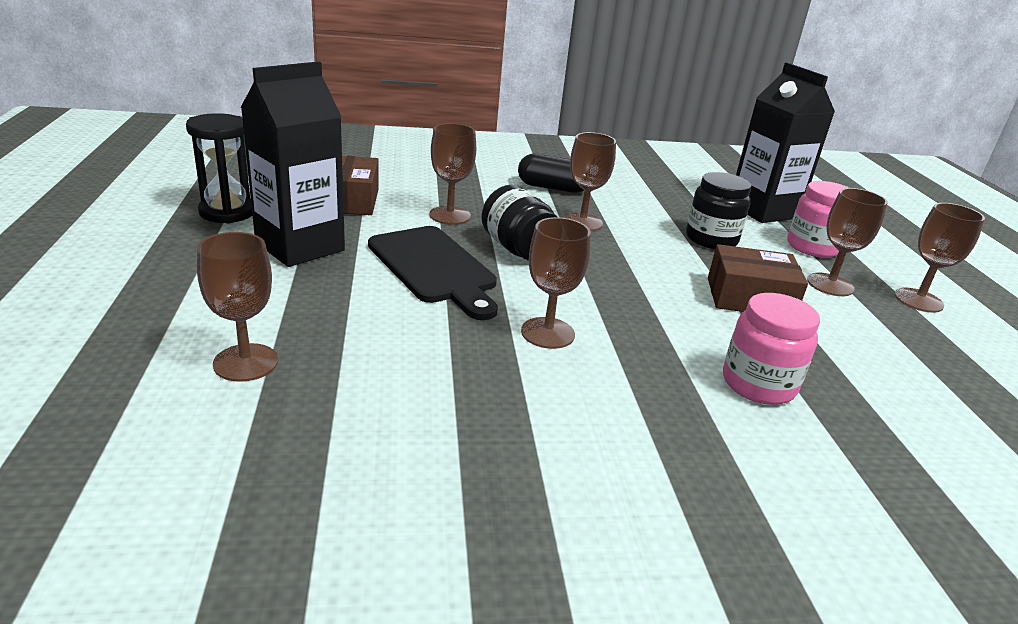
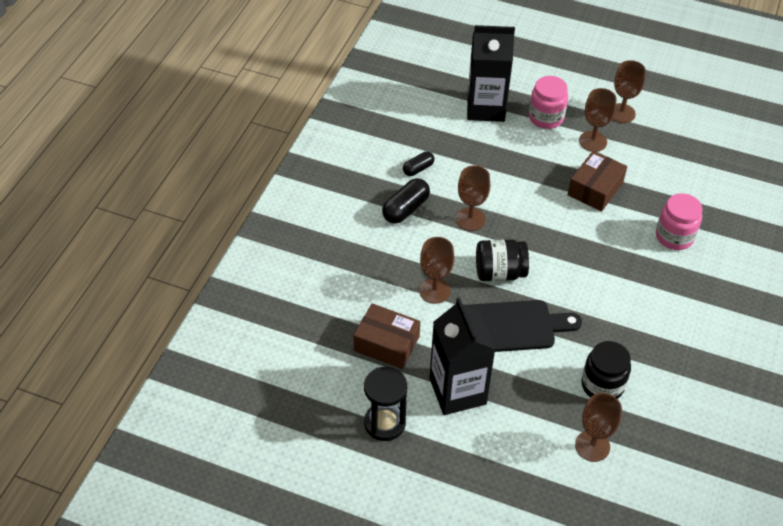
camera: 60 degrees left, 20 degrees up
(547, 333) = (603, 301): brown goblet -> none
(618, 187) = (418, 169): none -> black capsule
(711, 239) = (518, 163): black jar -> black jar (602, 385)

